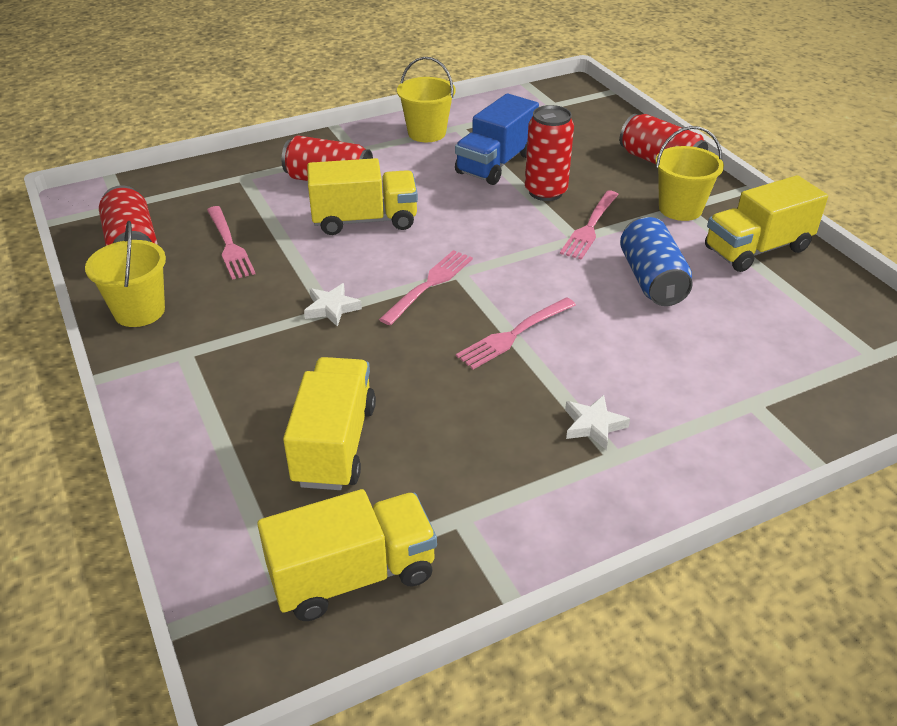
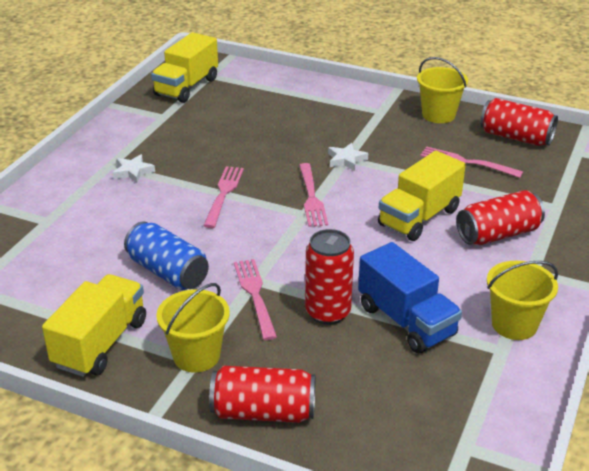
camera: 140 degrees right, 5 degrees down
(335, 444) = (251, 114): yellow truck -> none
(495, 164) = (406, 321): blue truck -> blue truck turned 150 degrees clockwise

